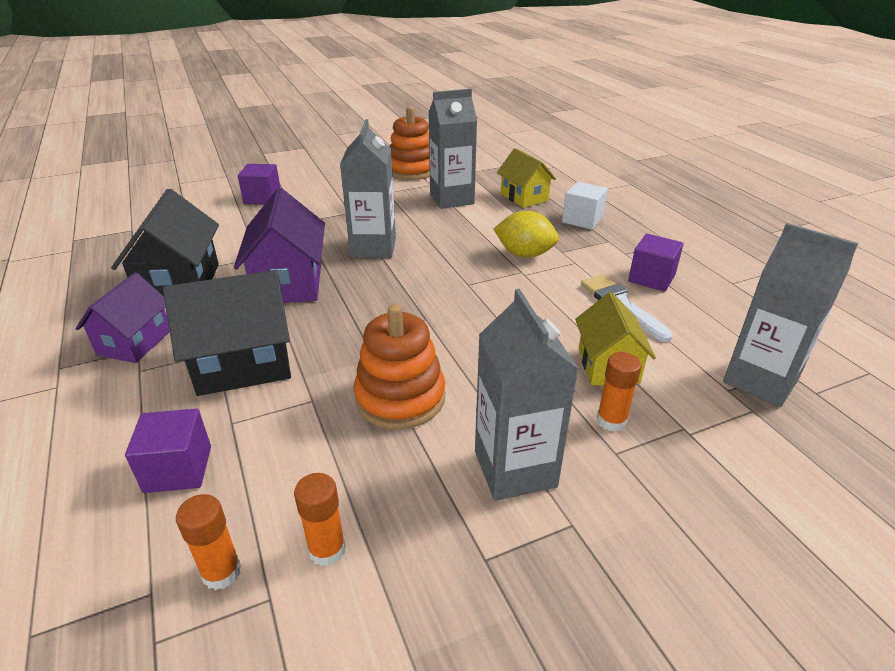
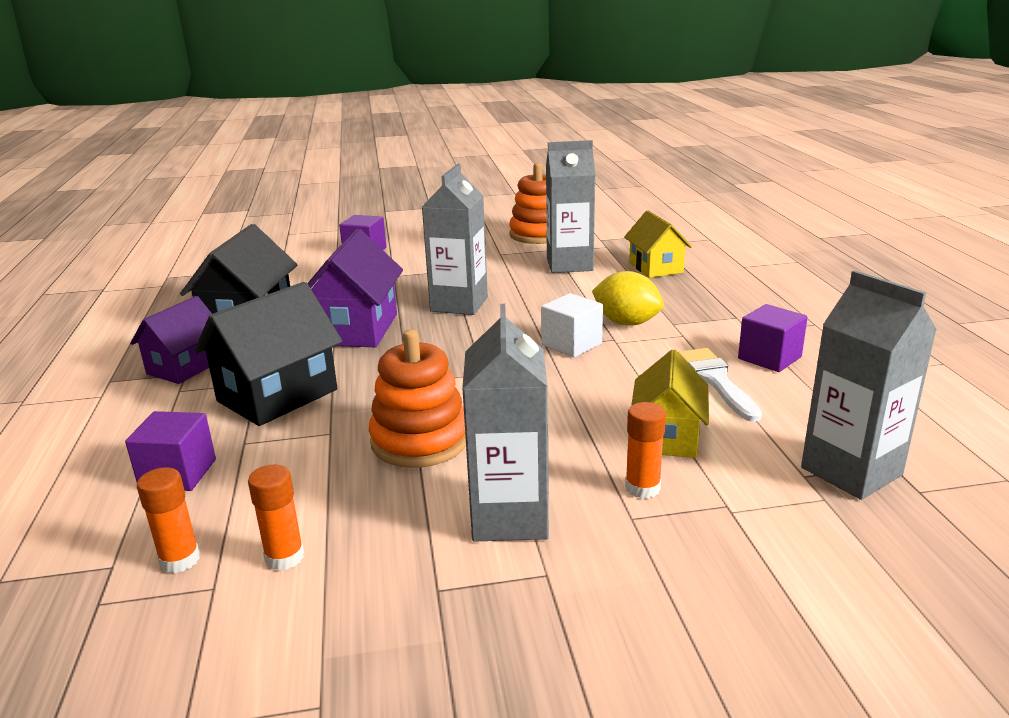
camera: 15 degrees right, 10 degrees down
(243, 364) = (277, 395): black house -> black house turned 45 degrees counterclockwise
(582, 220) = (715, 294): white cube -> white cube (571, 344)

